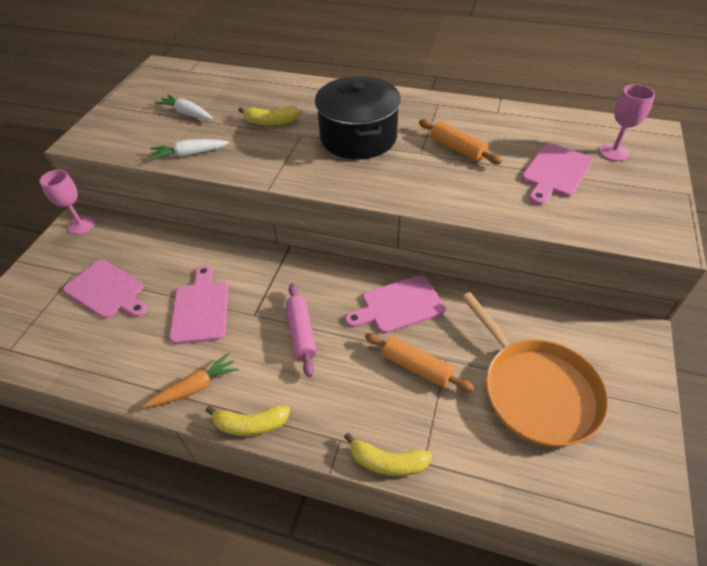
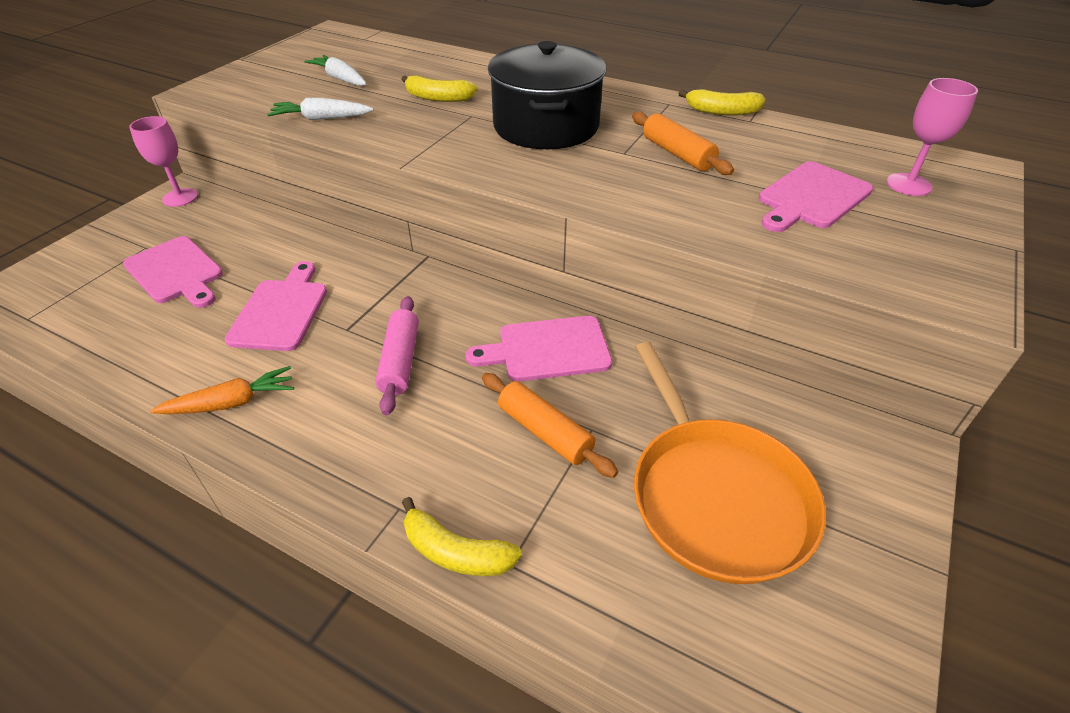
camera: 10 degrees right, 5 degrees down
(250, 424) = (284, 463): yellow banana -> yellow banana (722, 112)

